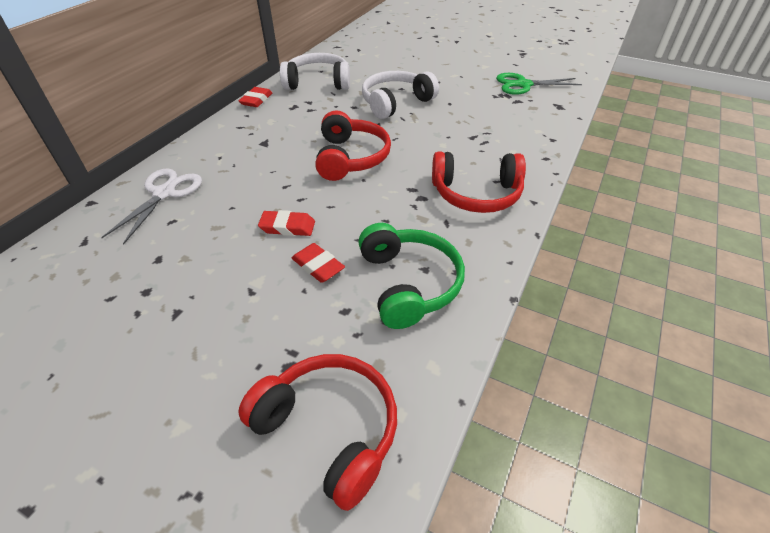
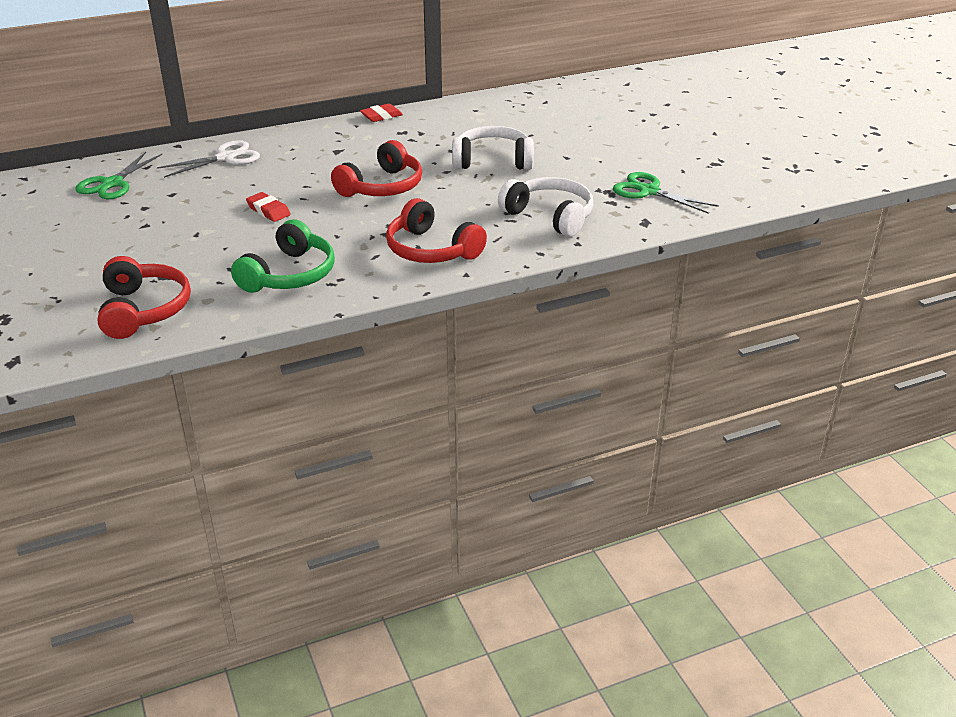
camera: 40 degrees right, 10 degrees down
(64, 282) = (112, 184): none -> green scissors
(318, 82) = (455, 119): white headphones -> white headphones (550, 216)
(318, 266) = (252, 240): red eraser -> none

